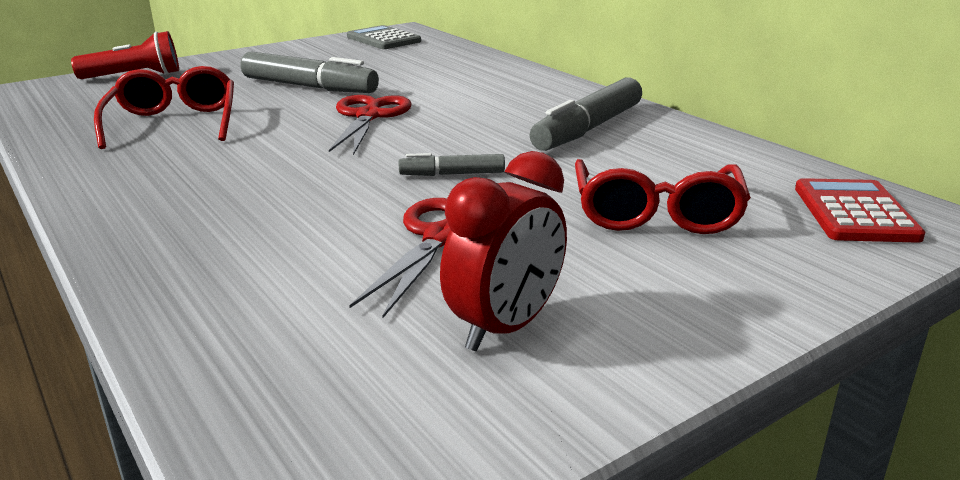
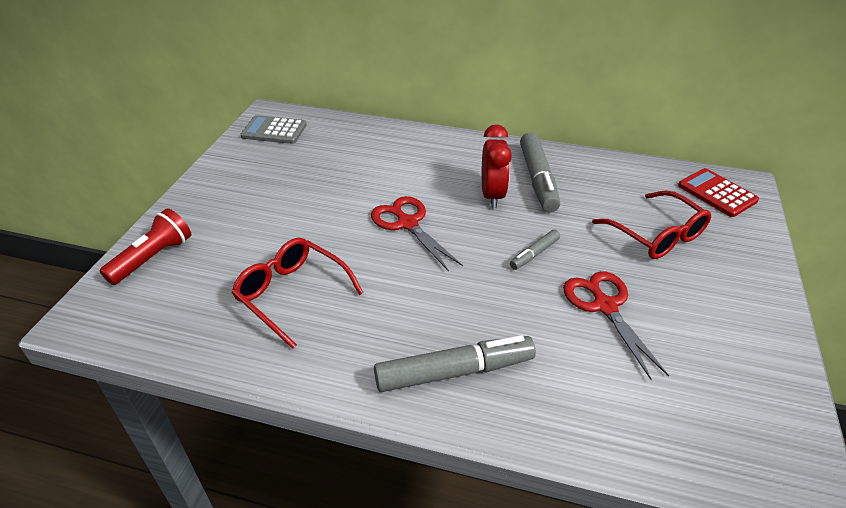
camera: 40 degrees left, 15 degrees up
(309, 87) = (317, 210): grey marker -> grey marker (454, 372)
(505, 328) = (712, 348): red clock -> red clock (492, 196)

